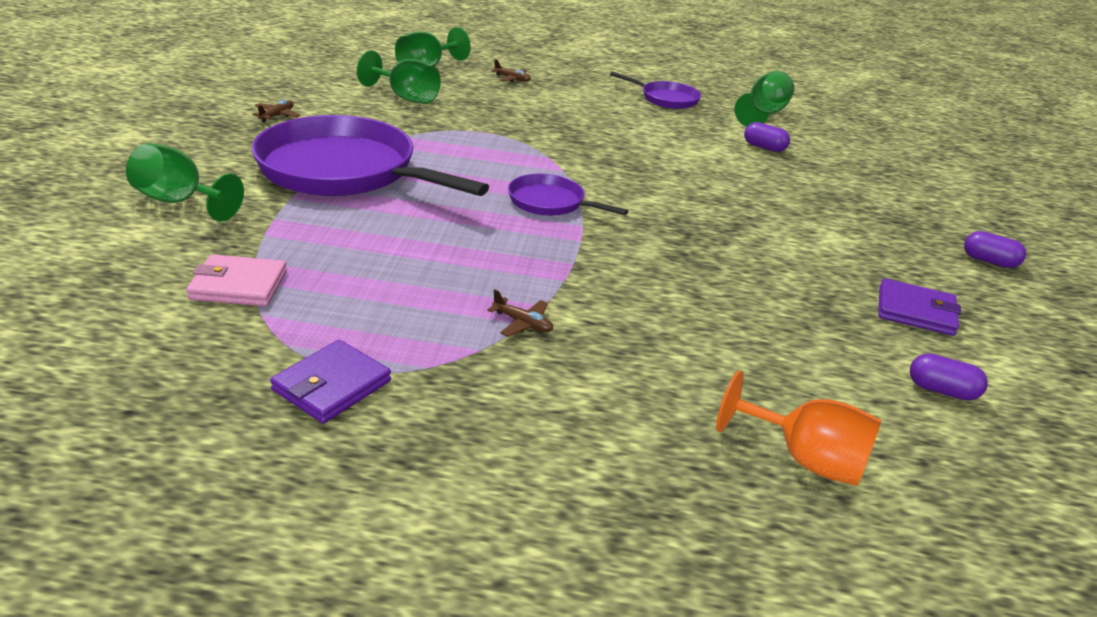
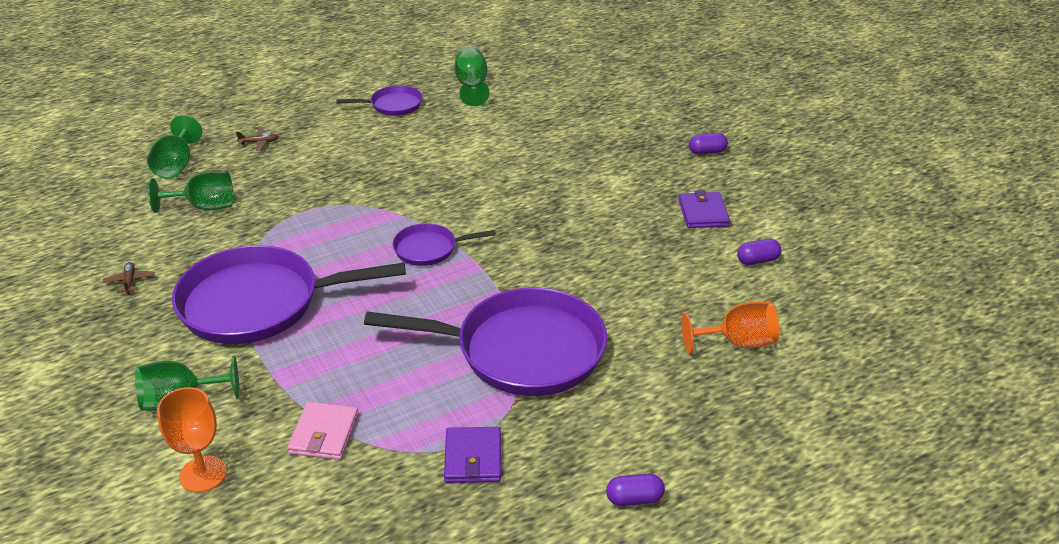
camera: 35 degrees left, 5 degrees up
(104, 258) = (203, 474): none -> orange goblet
(238, 285) = (324, 434): pink wallet -> pink wallet turned 45 degrees counterclockwise
(522, 323) = (522, 350): brown plane -> purple pan
(764, 147) = (504, 121): purple capsule -> purple capsule (634, 499)
(915, 311) = (703, 213): purple wallet -> purple wallet turned 75 degrees counterclockwise

